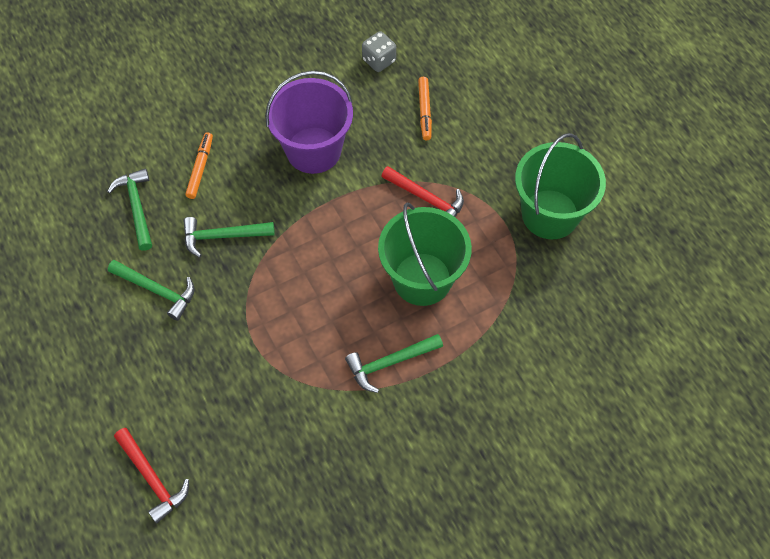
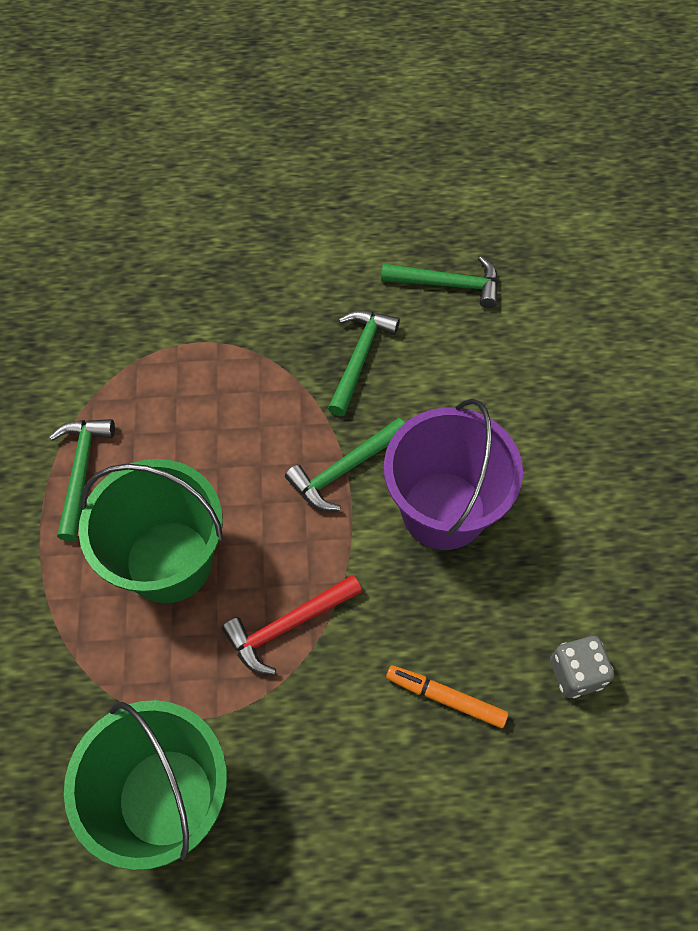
camera: 115 degrees right, 0 degrees up
(152, 478) = (105, 207): red hammer -> none
(157, 290) = (321, 272): green hammer -> green hammer (344, 469)
(200, 168) = (476, 367): orange marker -> none

